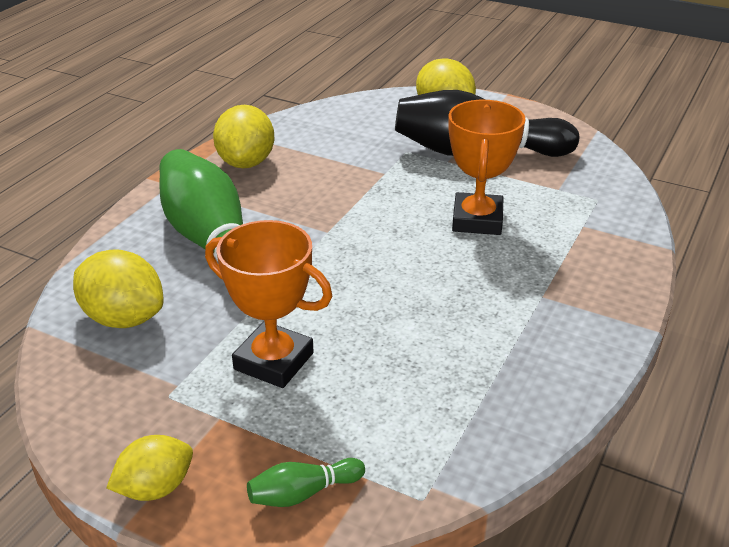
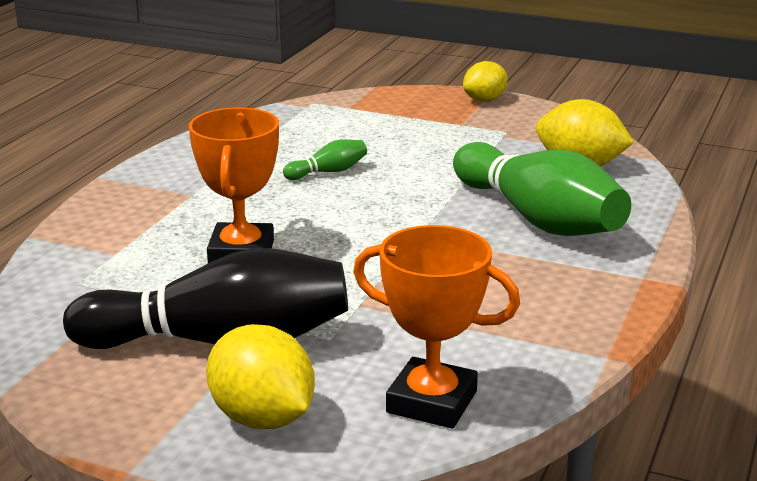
camera: 175 degrees right, 10 degrees down
(246, 162) = (561, 310): yellow lemon -> none
(273, 361) = (434, 148): orange trophy -> orange trophy (432, 402)
(303, 493) = (389, 101): green bowling pin -> green bowling pin (328, 172)

